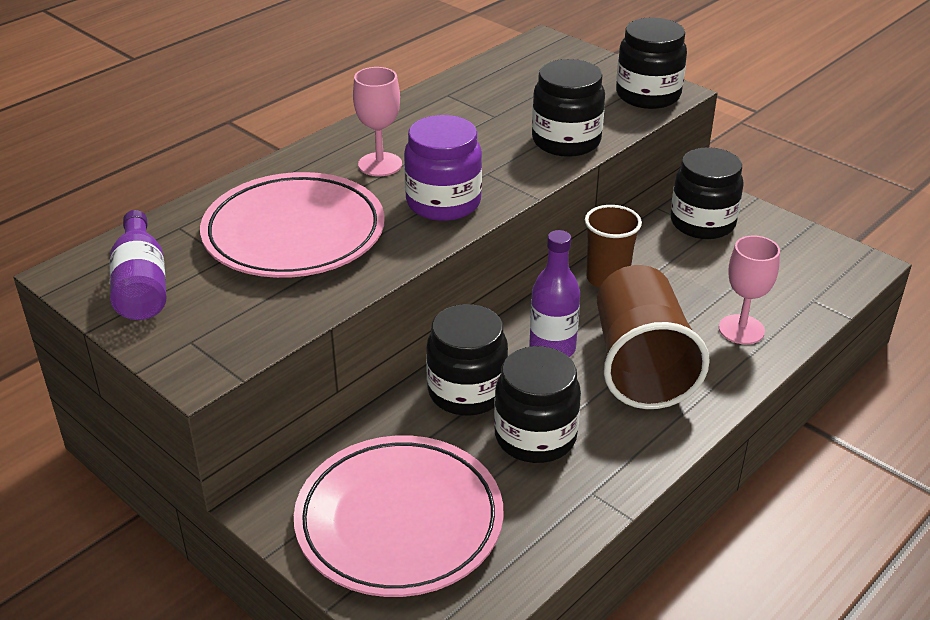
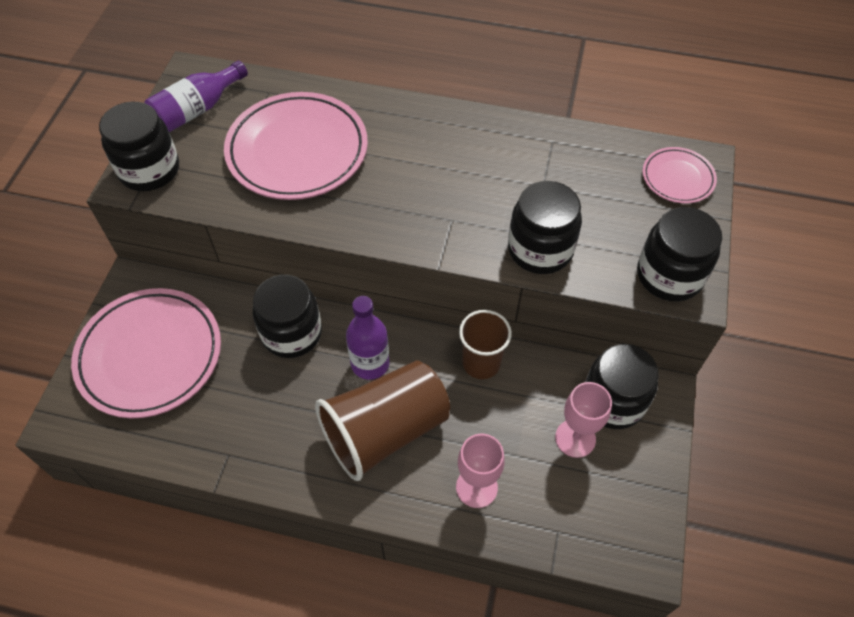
camera: 60 degrees right, 20 degrees up
(380, 164) = (417, 152): pink goblet -> pink goblet (575, 438)
(443, 203) = (391, 213): purple jar -> none
(535, 437) = (267, 395): black jar -> black jar (149, 170)
(551, 57) = (677, 178): none -> pink plate

